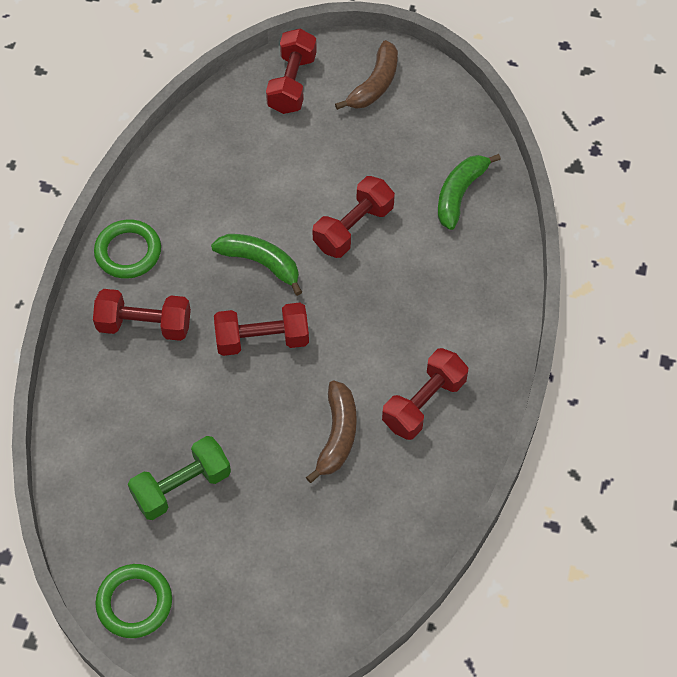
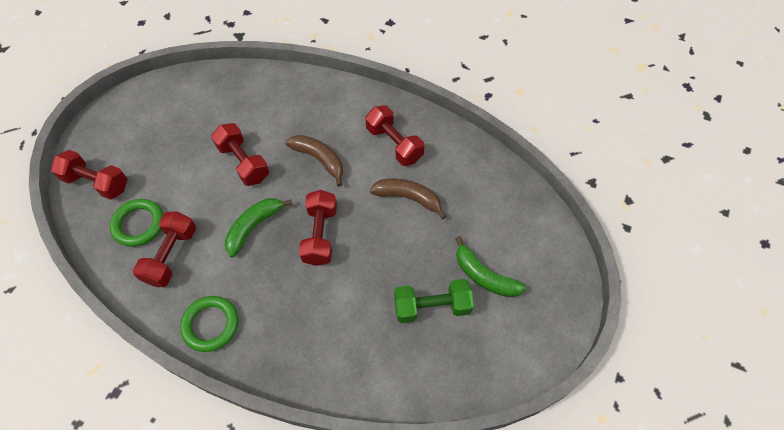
camera: 80 degrees left, 0 degrees up
(134, 603) = (522, 352): green ring -> green ring (139, 224)
(144, 325) = (284, 319): red dumbbell -> red dumbbell (171, 255)
(182, 486) = (432, 307): green dumbbell -> green dumbbell turned 75 degrees counterclockwise
(374, 84) = (123, 130): brown banana -> brown banana (319, 159)
(459, 194) = (238, 96): green banana -> green banana (484, 276)

